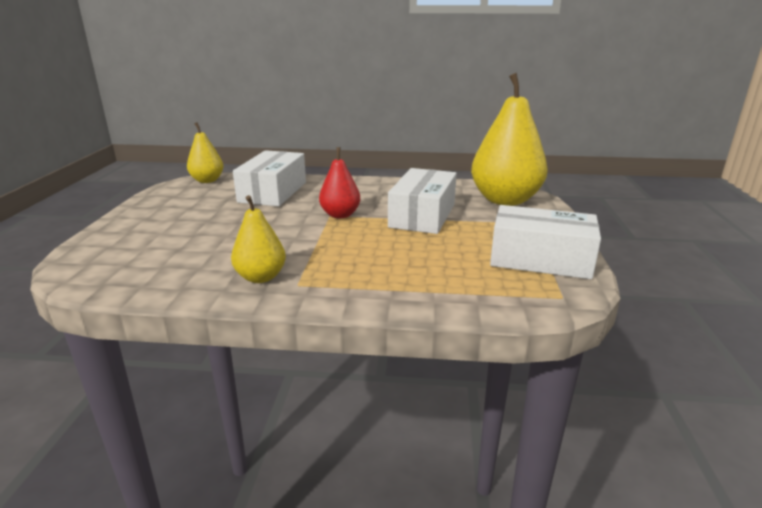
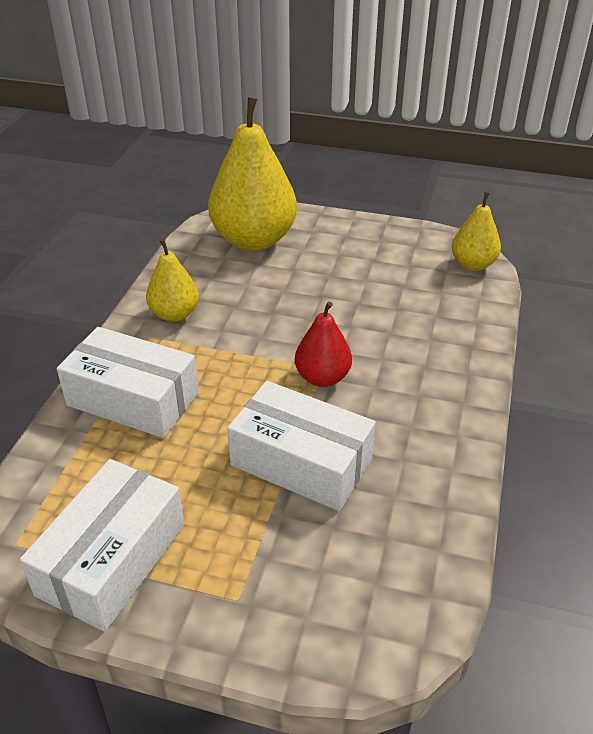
camera: 100 degrees right, 15 degrees up
(273, 192) = (421, 320): white box -> white box (133, 399)
(505, 200) = (350, 596): yellow pear -> yellow pear (254, 240)

